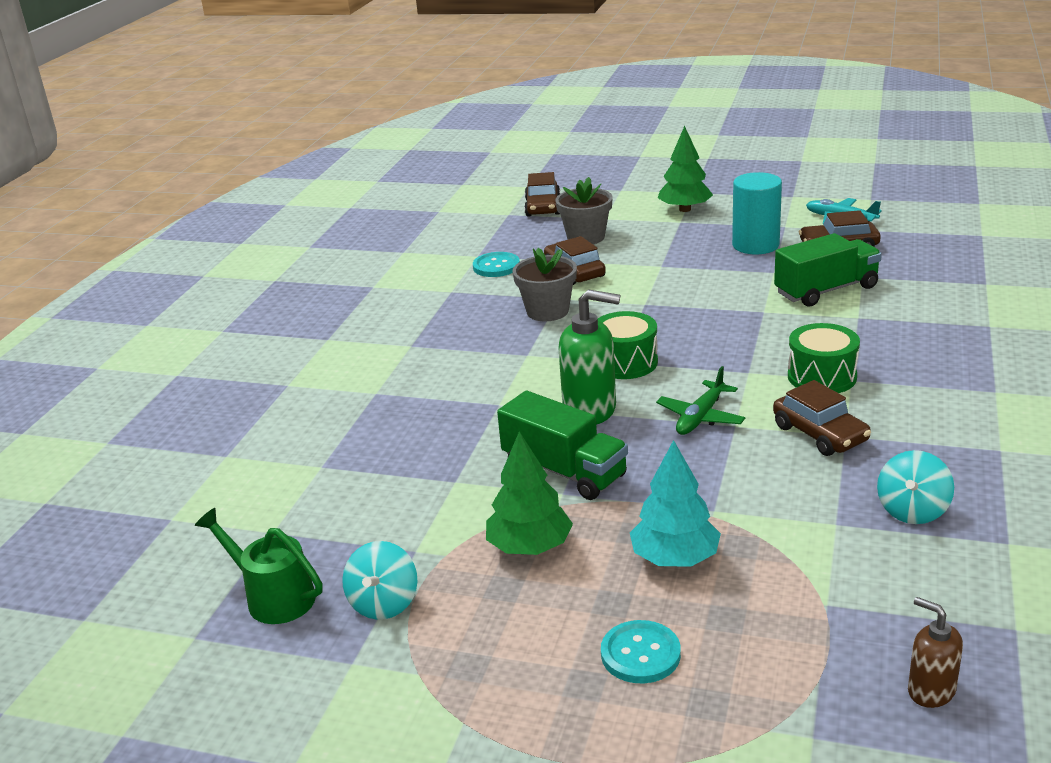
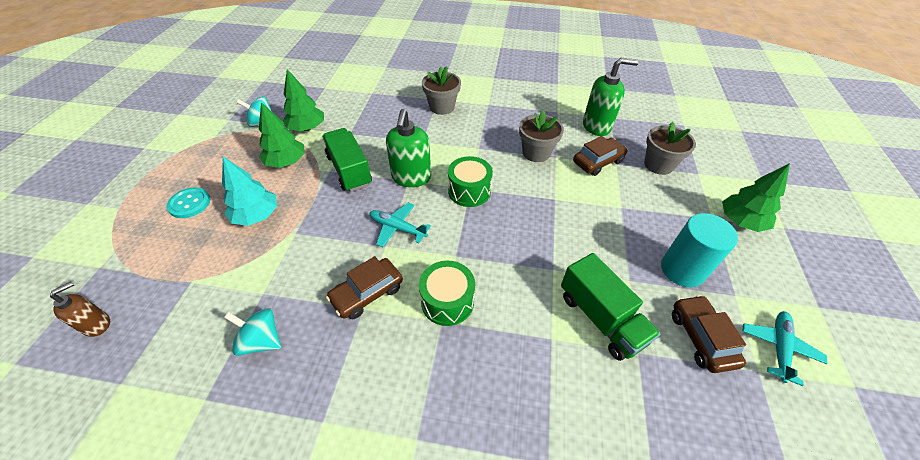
camera: 80 degrees right, 20 degrees up
(272, 597) = (279, 94): green watering can -> none
(402, 387) = (442, 107): none -> grey flower pot
(423, 536) = (307, 128): none -> green tree
(496, 266) = (597, 126): turquoise button -> green soap dispenser
(543, 207) = (705, 140): brown car -> none
(564, 471) = (349, 170): green truck -> green truck turned 120 degrees clockwise
(700, 417) = (397, 228): green plane -> turquoise plane

